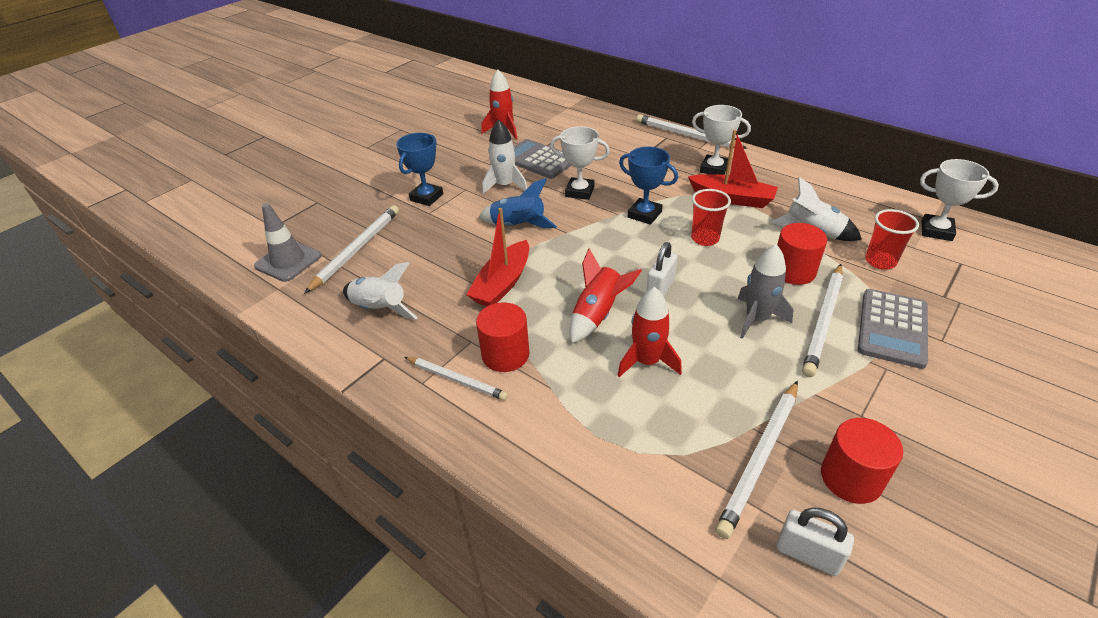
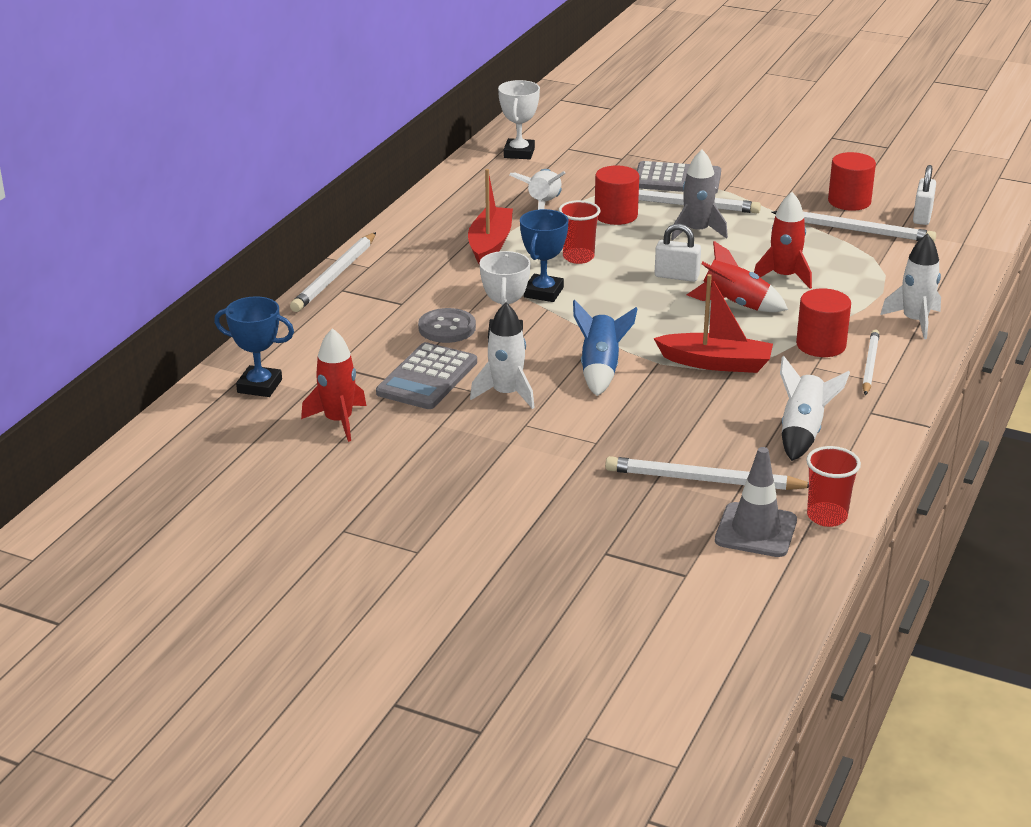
camera: 105 degrees left, 10 degrees down
(426, 197) = (557, 452): blue trophy -> blue trophy (259, 386)
(524, 444) = (915, 321): none -> white rocket
(601, 171) = (447, 328): none -> grey button
(714, 169) = (423, 256): white trophy -> none
(880, 261) = (581, 179): red cup -> red cup (827, 516)

